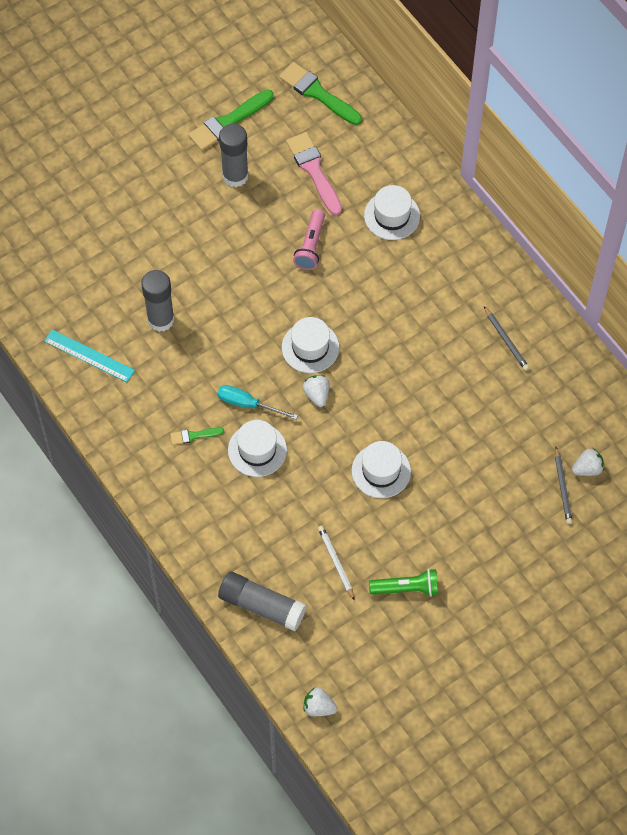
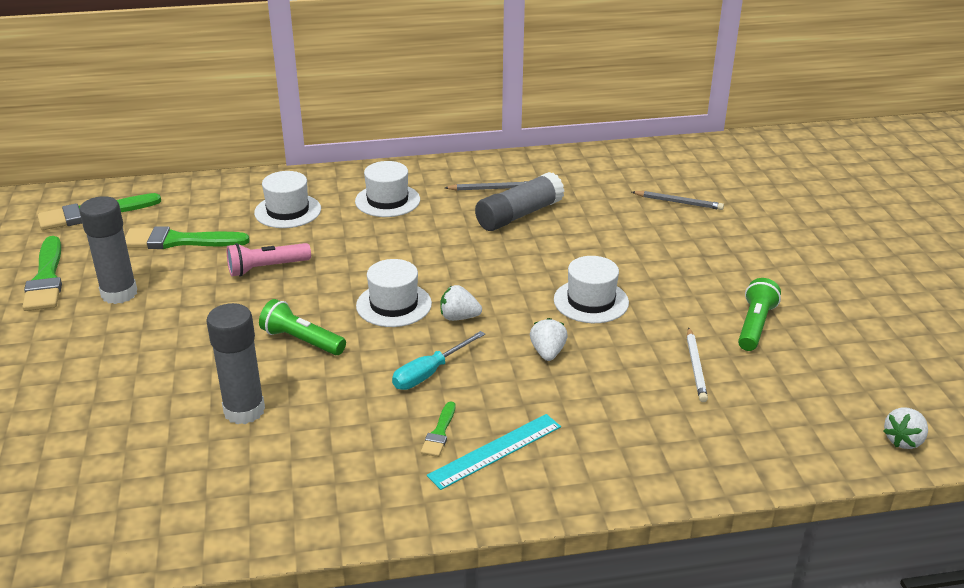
camera: 65 degrees left, 30 degrees down
(89, 355) = (231, 498): turquoise ruler -> turquoise ruler (495, 451)
(242, 313) = (302, 341): none -> green flashlight
(257, 450) = (500, 384): white hat -> white hat (387, 200)
(262, 605) = (732, 447): grey glue stick -> grey glue stick (519, 215)
(311, 245) = (267, 268): pink flashlight -> pink flashlight turned 120 degrees clockwise
(314, 170) = (179, 241): pink brush -> green brush
(336, 562) = (695, 367): white pencil -> white pencil turned 90 degrees counterclockwise
(587, 468) = (665, 185): white strawberry -> white strawberry (548, 353)

